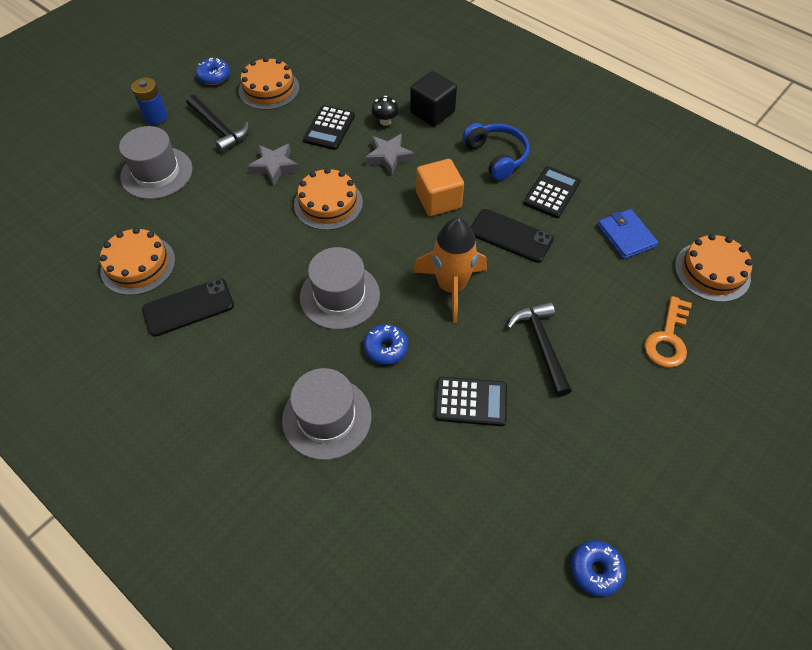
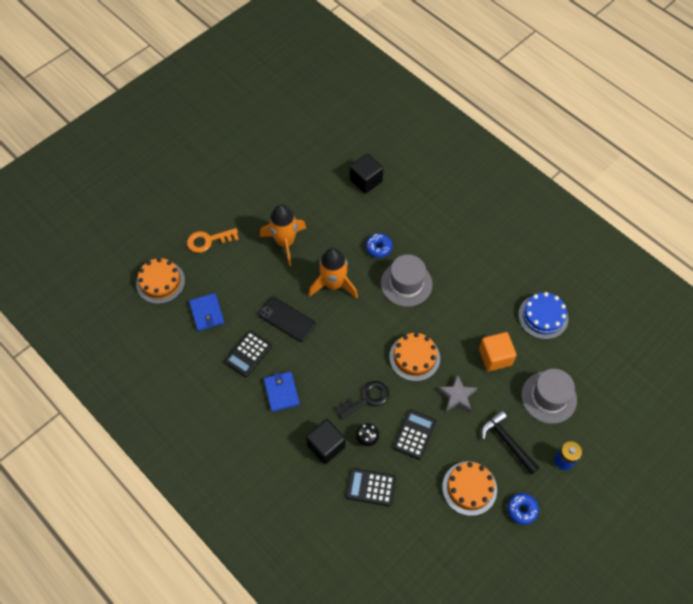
camera: 175 degrees left, 5 degrees up
(138, 265) = (543, 316): orange cake -> blue cake
(188, 307) = (503, 283): black phone -> none
(327, 418) = (414, 212): grey hat -> none
(389, 157) = (367, 399): grey star -> black key
(419, 476) = (366, 180): none -> black cube
(438, 200) = (333, 353): orange cube -> orange cube (495, 357)
(471, 402) = (333, 214): black calculator -> black calculator (371, 487)
(496, 156) = (281, 392): blue headphones -> blue wallet
(541, 345) = (285, 242): black hammer -> orange rocket
(595, 570) = (287, 137): blue donut -> none
(668, 339) = (208, 241): orange key -> orange key turned 135 degrees counterclockwise

